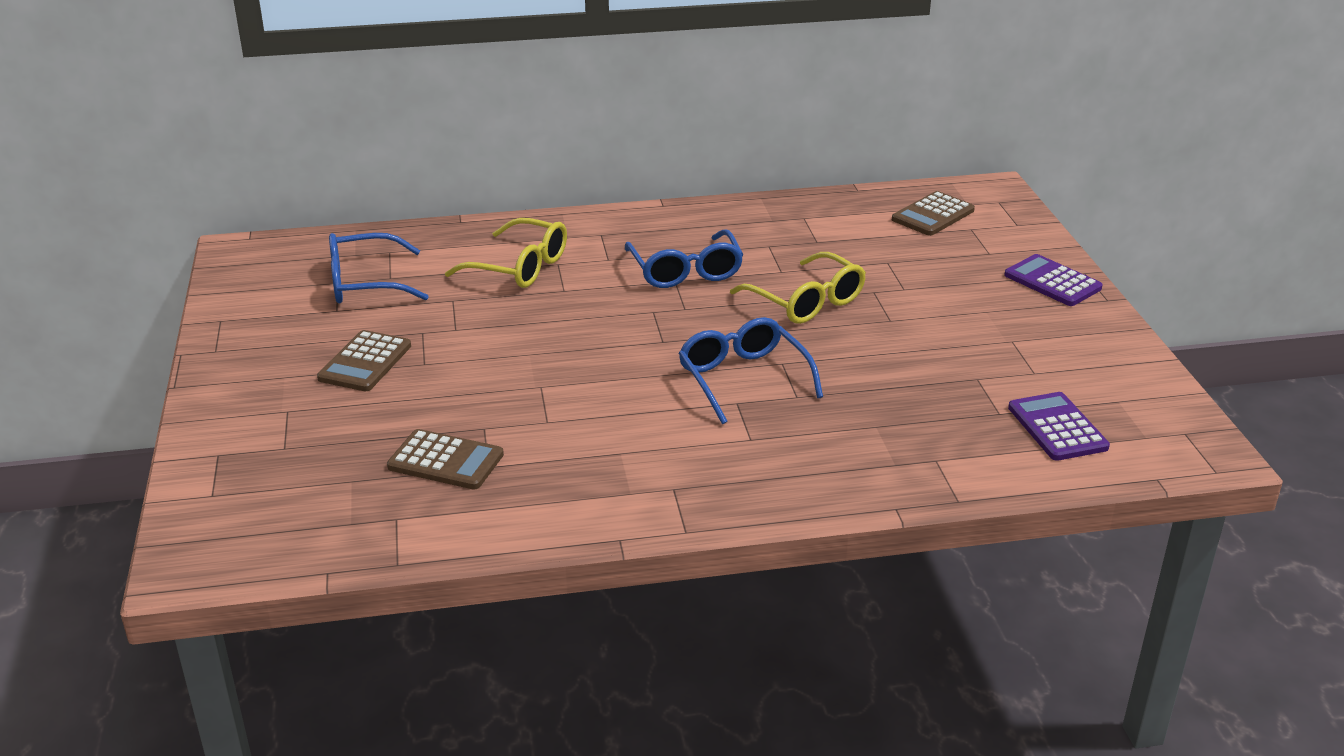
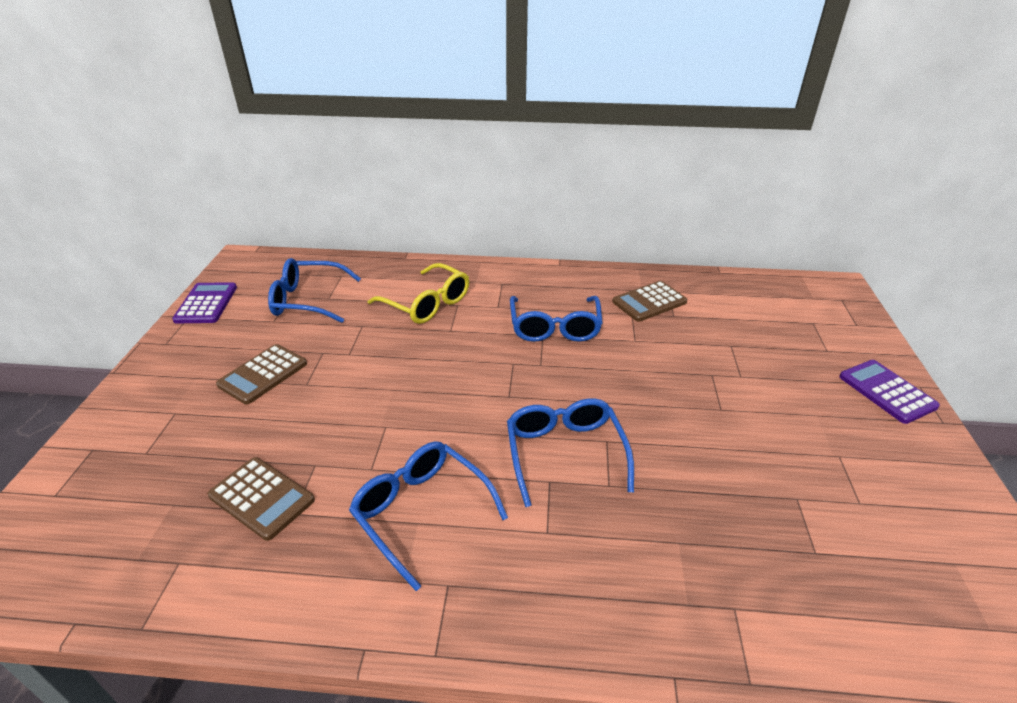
camera: 15 degrees right, 5 degrees up
(619, 444) = (421, 512): none -> blue glasses
(806, 302) = (648, 375): yellow glasses -> none
(933, 215) = (780, 304): brown calculator -> brown calculator (649, 302)
(1057, 427) = (881, 589): purple calculator -> purple calculator (206, 304)

